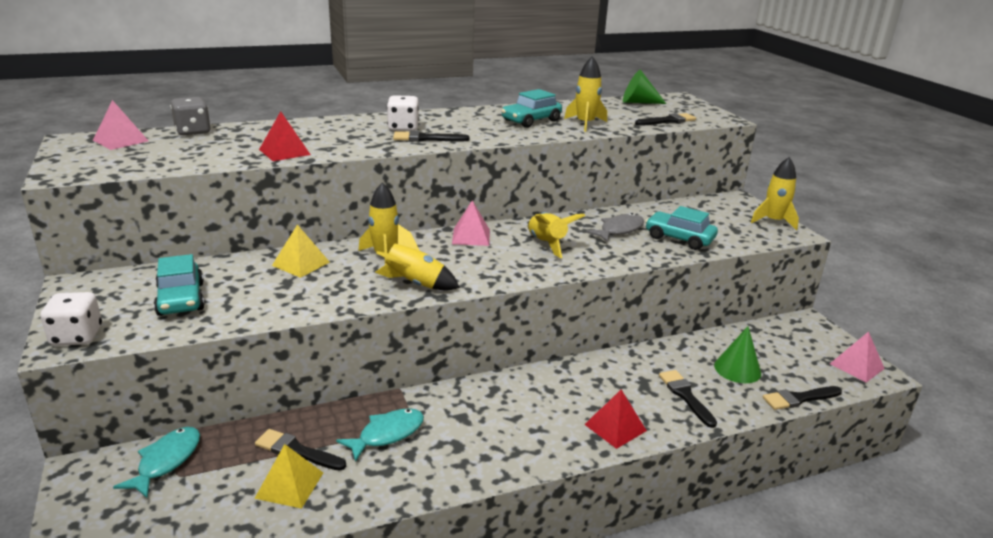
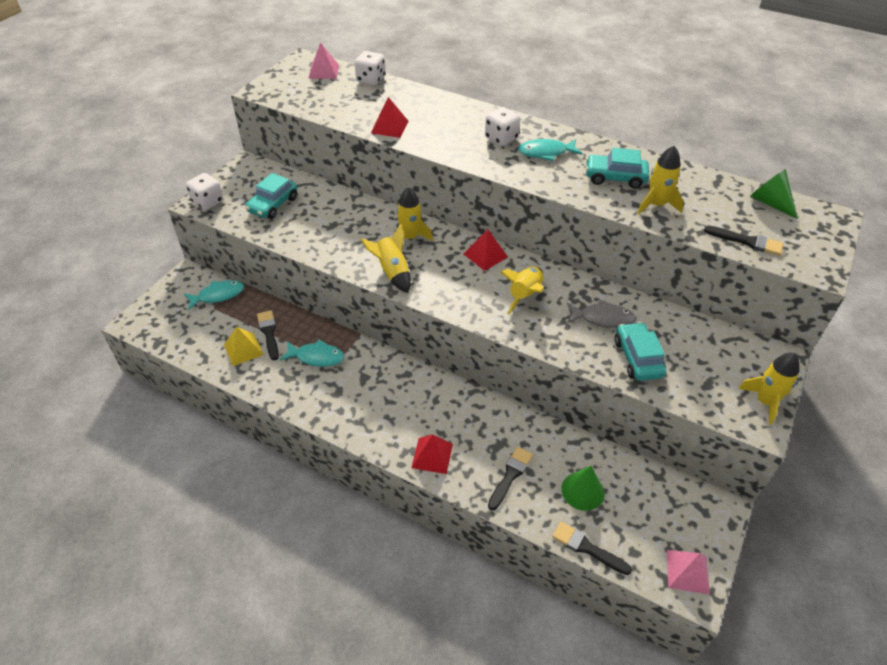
camera: 50 degrees right, 20 degrees up
(193, 131) = (370, 79): grey dice -> white dice
(301, 264) = (358, 215): yellow pyramid -> none
(426, 138) = (497, 158): black brush -> none
(455, 124) = (546, 153): none -> turquoise fish
(471, 236) = (485, 255): pink pyramid -> red pyramid

